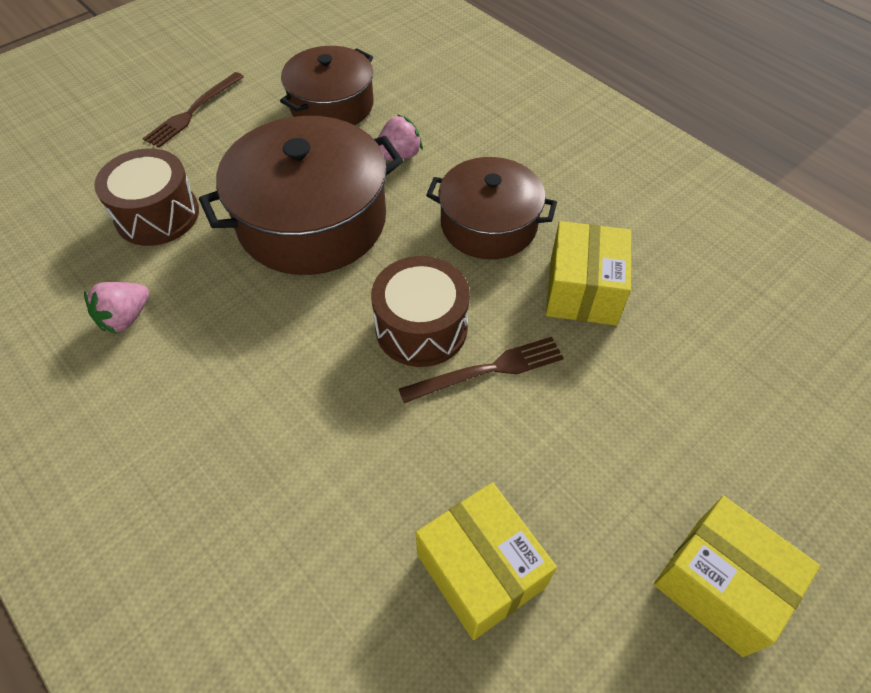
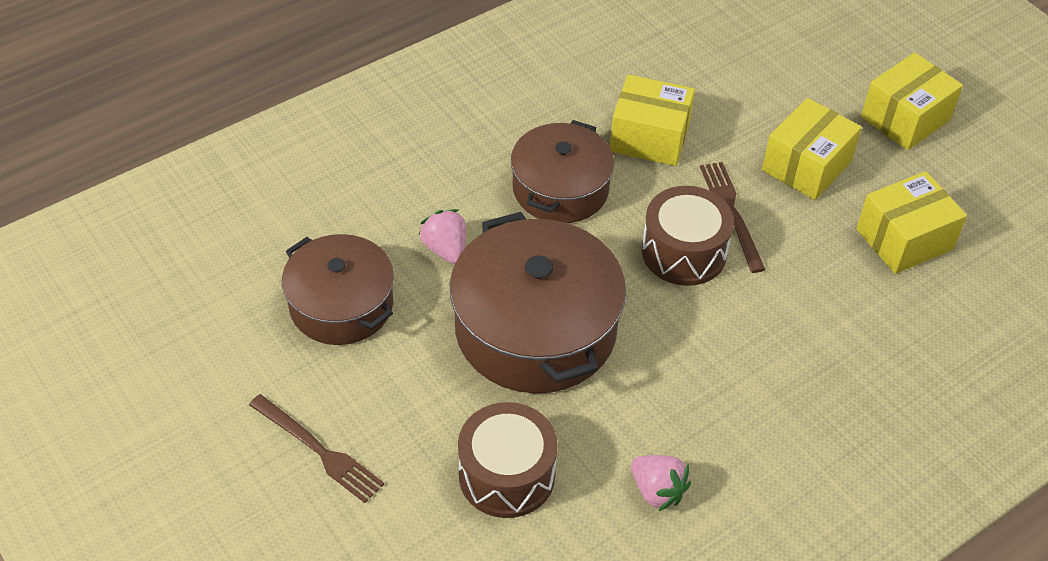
camera: 85 degrees left, 5 degrees down
(584, 450) = (806, 166): none -> yellow box

